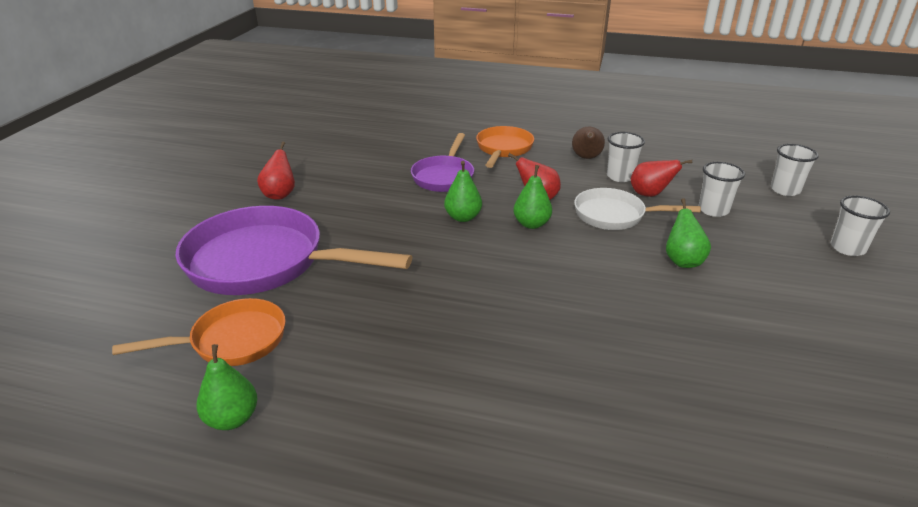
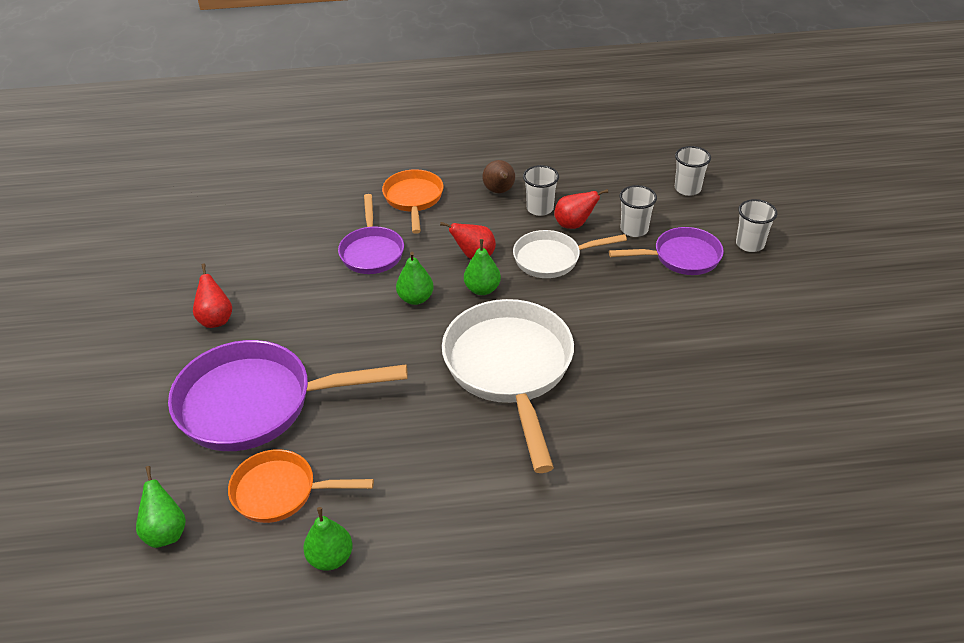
camera: 20 degrees left, 10 degrees up
(231, 341) = (281, 492): orange pan -> orange pan turned 135 degrees counterclockwise
(525, 296) = (510, 369): none -> white pan
(682, 261) = (625, 295): green pear -> green pear (166, 532)
(760, 243) = (681, 257): none -> purple pan

